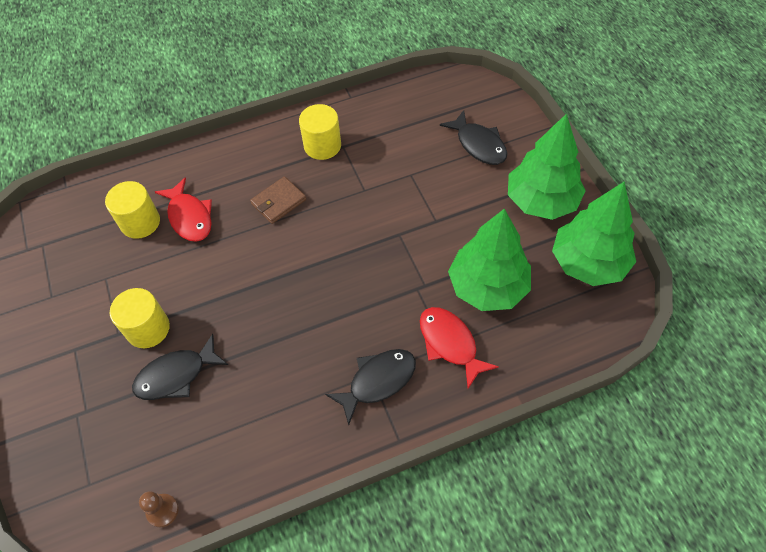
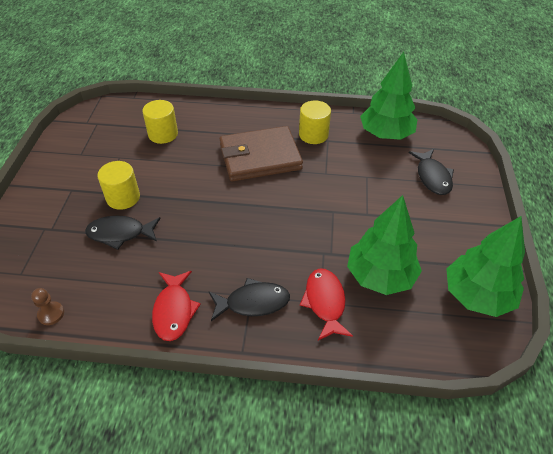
camera: 25 degrees right, 10 degrees down
(189, 217) = (195, 143): red fish -> red fish (174, 311)
(278, 202) = (260, 157): brown wallet -> brown wallet, size x2.08
(541, 201) = (462, 234): green tree -> green tree (386, 134)

